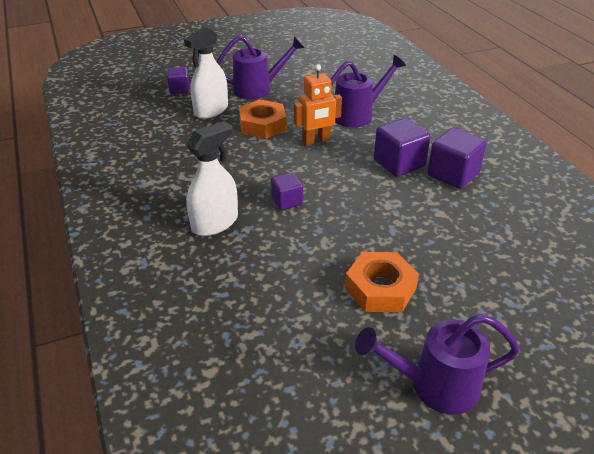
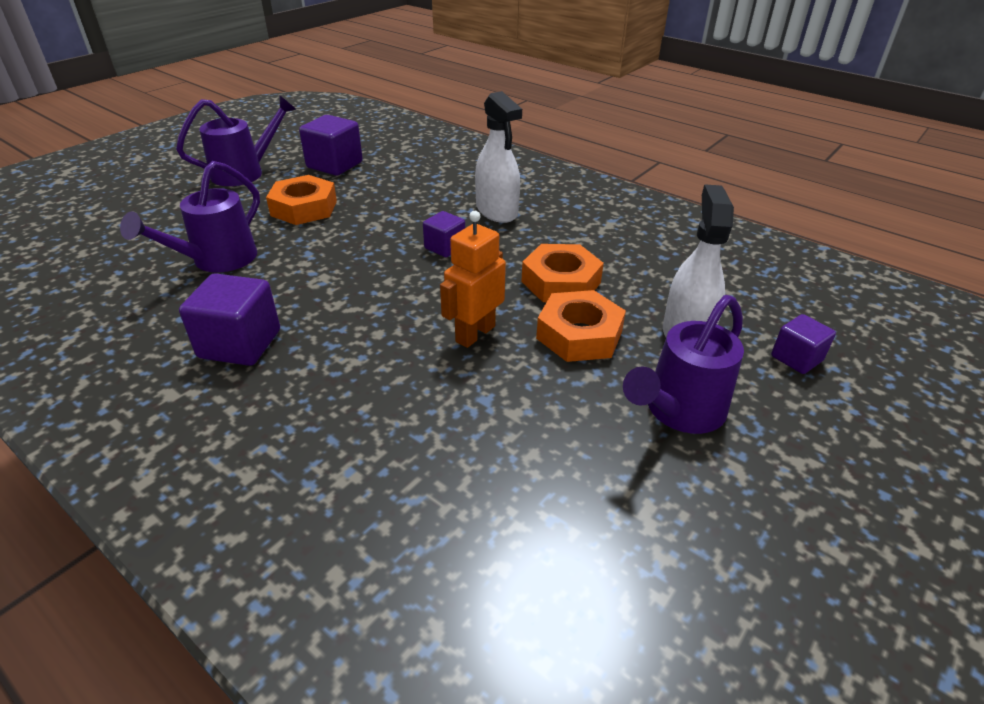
camera: 150 degrees right, 0 degrees up
(215, 223) = (497, 211): white spray bottle -> white spray bottle turned 45 degrees counterclockwise
(238, 153) = (561, 282): none -> orange nut
(358, 115) = (444, 414): purple watering can -> purple watering can (217, 260)
(399, 163) = (329, 336): purple cube -> purple cube (334, 165)

